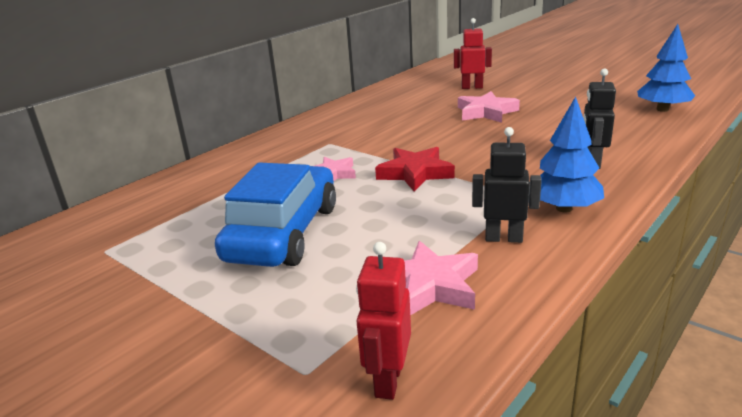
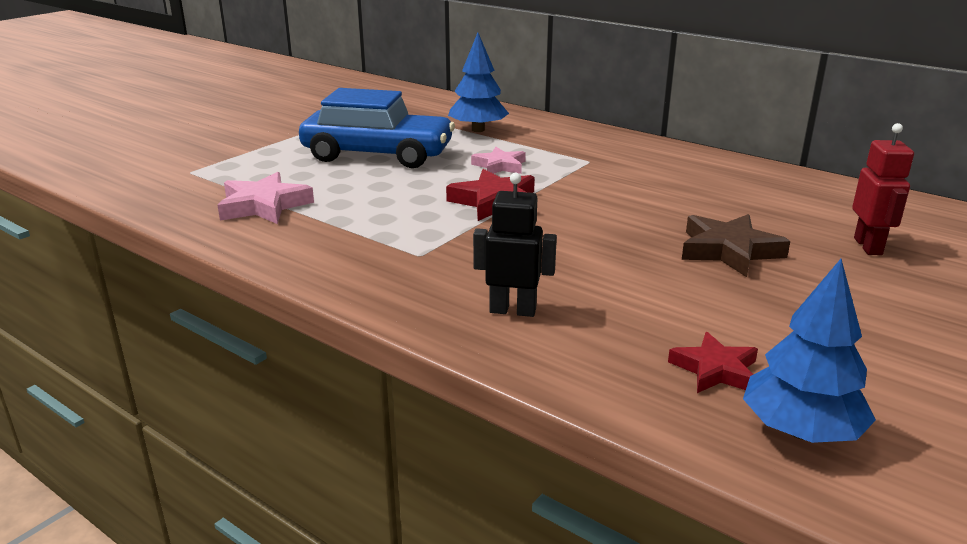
camera: 85 degrees right, 0 degrees up
(387, 380) = (163, 192): red robot -> none
(486, 112) = (729, 251): pink star -> brown star
(503, 238) = (326, 238): black robot -> none
(563, 208) = (378, 274): blue tree -> blue tree (478, 130)
(623, 120) = (715, 370): none -> red star

